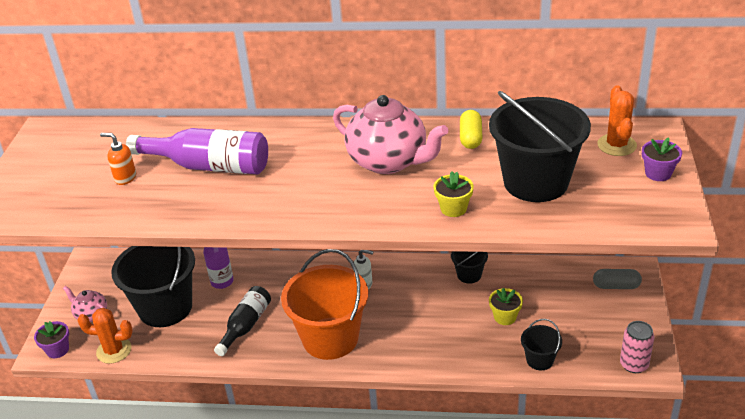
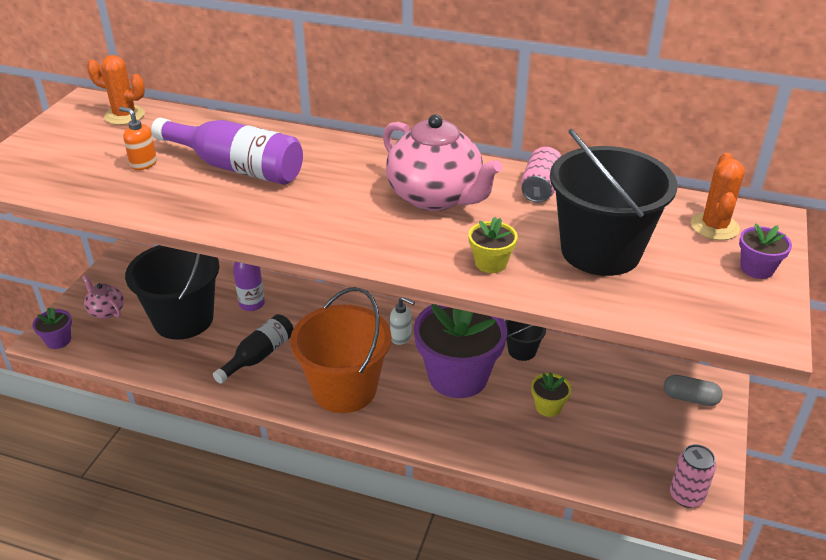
camera: 10 degrees right, 0 degrees up
(114, 350) = (114, 353): orange cactus -> orange cactus (124, 116)
(423, 307) = (458, 376): none -> purple flower pot
(471, 138) = (540, 188): yellow capsule -> pink can
(539, 360) = (574, 465): black bucket -> none

